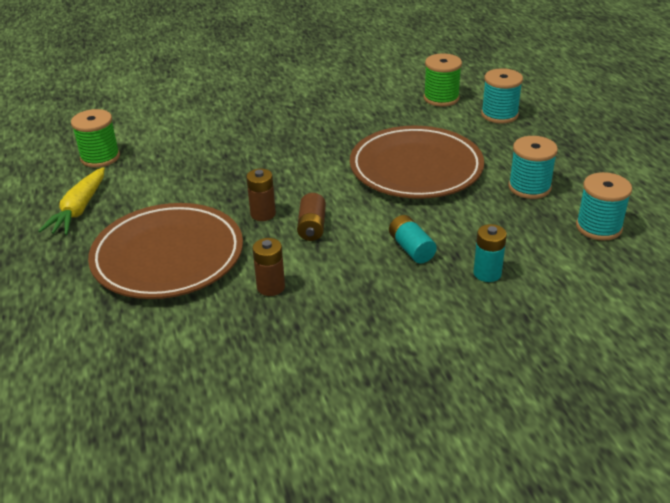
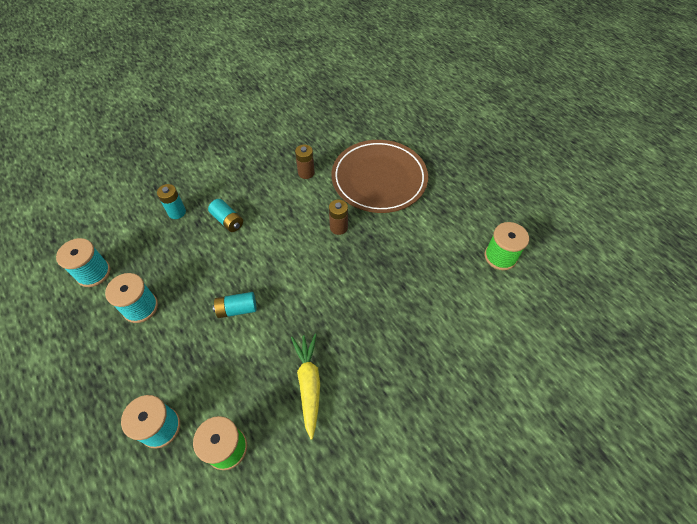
camera: 160 degrees right, 20 degrees up
(79, 209) = (465, 201): yellow carrot -> yellow carrot (309, 384)
(312, 227) = (300, 224): brown battery -> none
(416, 168) = (237, 309): brown plate -> turquoise battery

